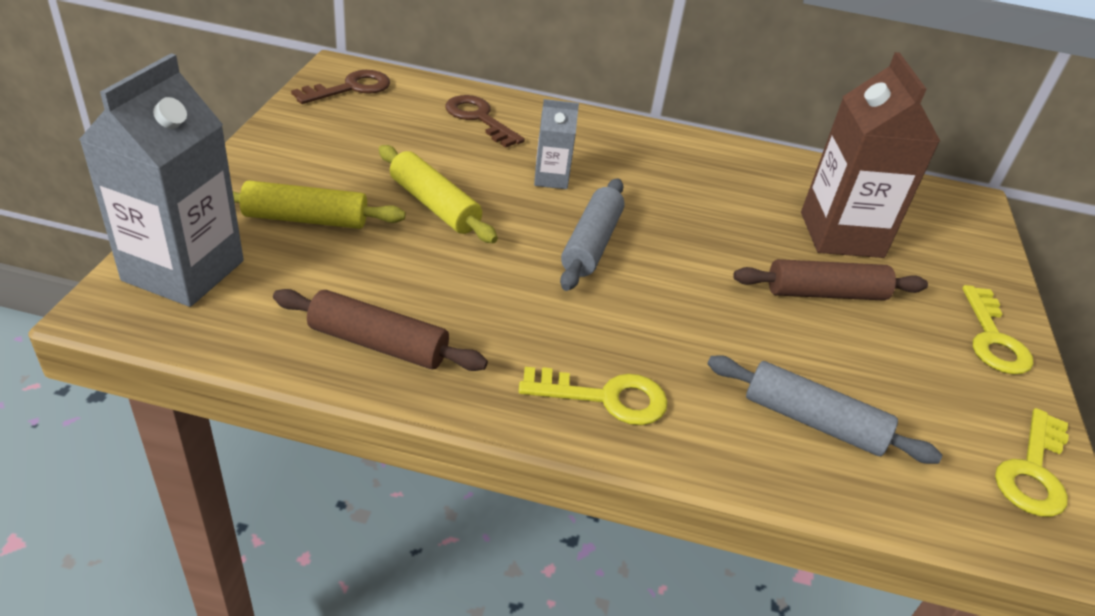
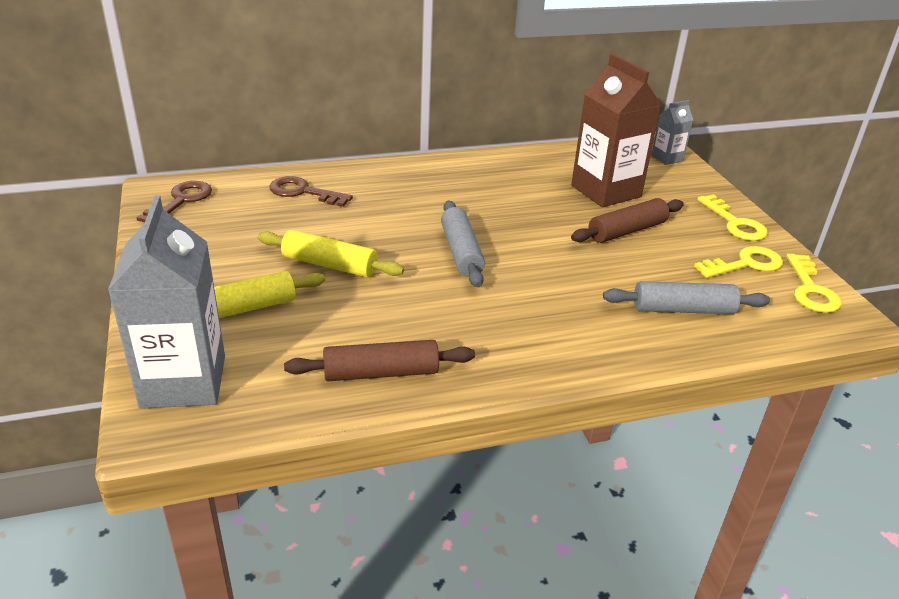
camera: 25 degrees left, 5 degrees down
(551, 178) = (394, 218): grey carton -> grey carton (667, 158)
(605, 397) = (557, 345): yellow key -> yellow key (745, 264)

